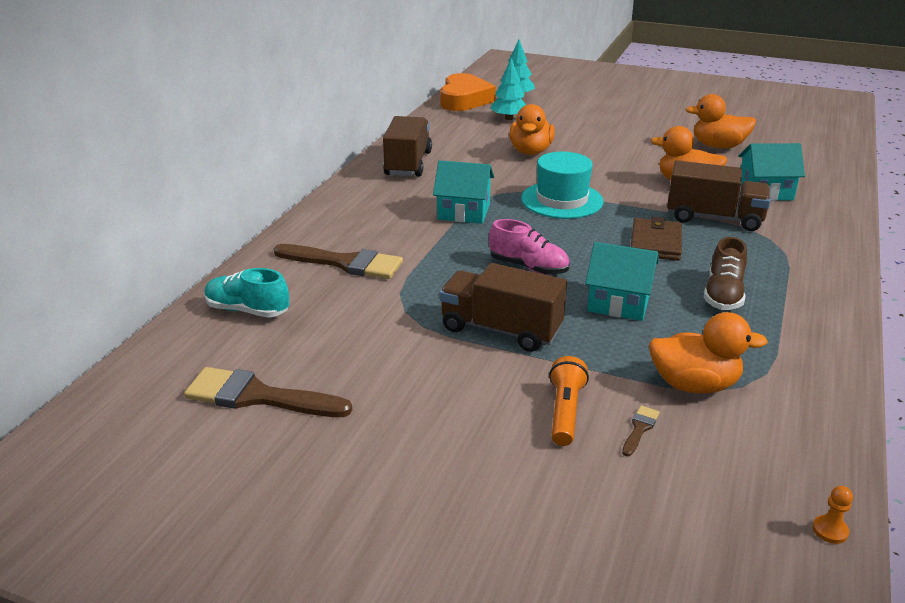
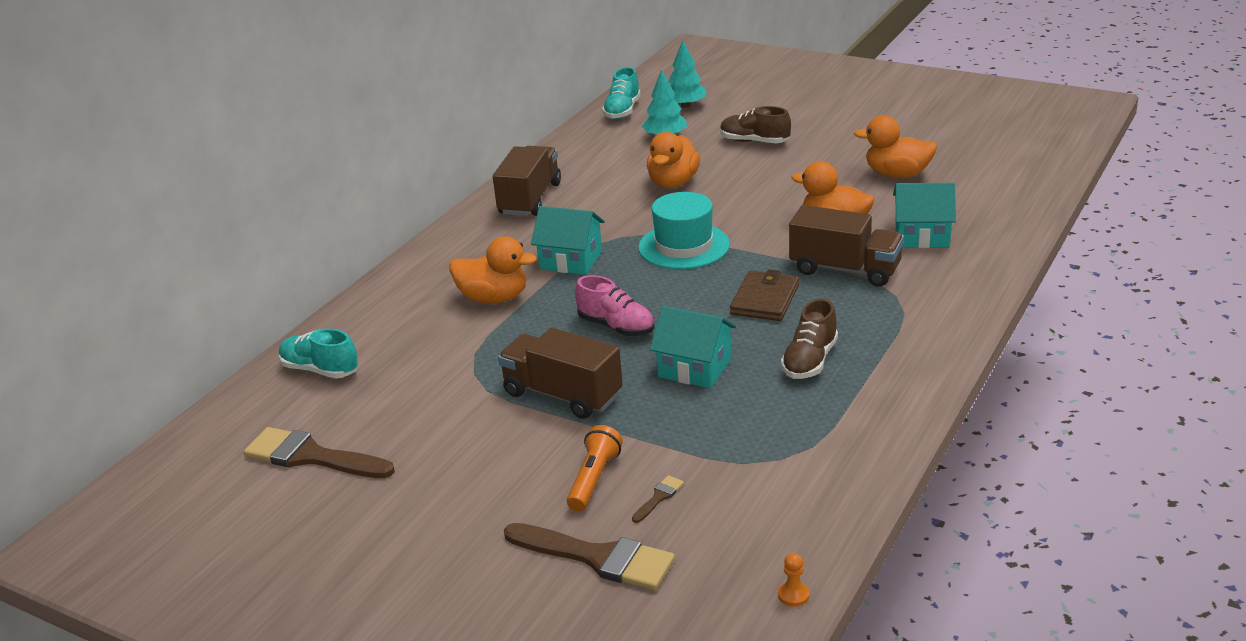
camera: 10 degrees right, 0 degrees up
(345, 263) = (428, 320): brown brush -> brown brush (597, 557)
(464, 100) = (622, 111): orange heart -> turquoise shoe
(586, 122) = (754, 141): none -> brown shoe
(694, 385) = (732, 456): orange duck -> orange duck (494, 298)

